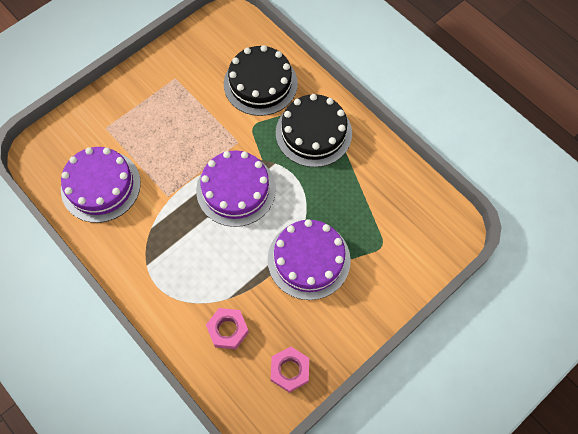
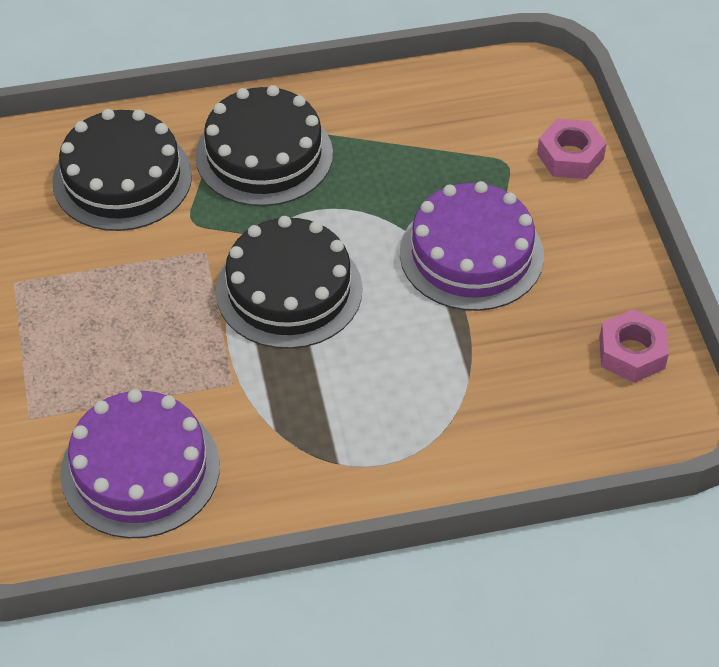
camera: 60 degrees left, 15 degrees down
(228, 330) = (521, 401): pink nut -> pink nut (570, 156)
(236, 189) = (289, 290): purple cake -> black cake

